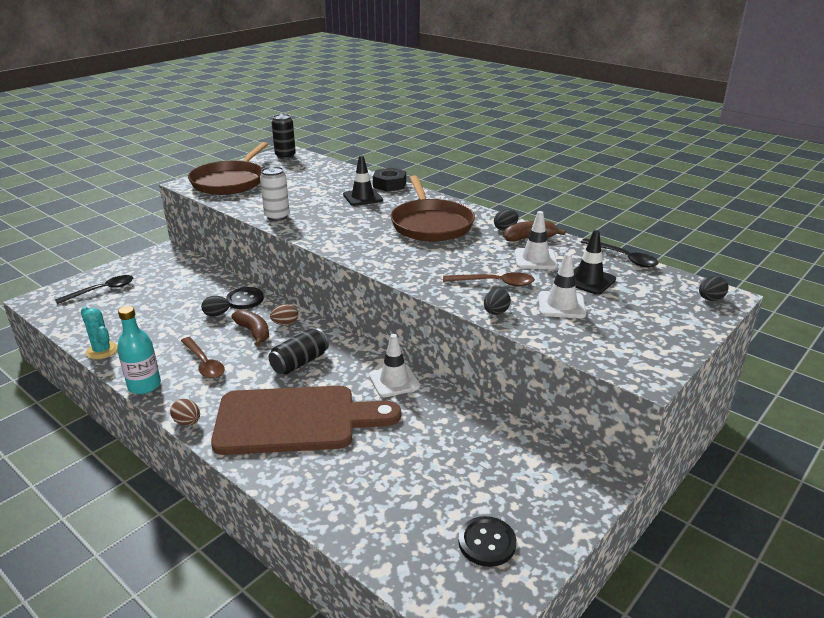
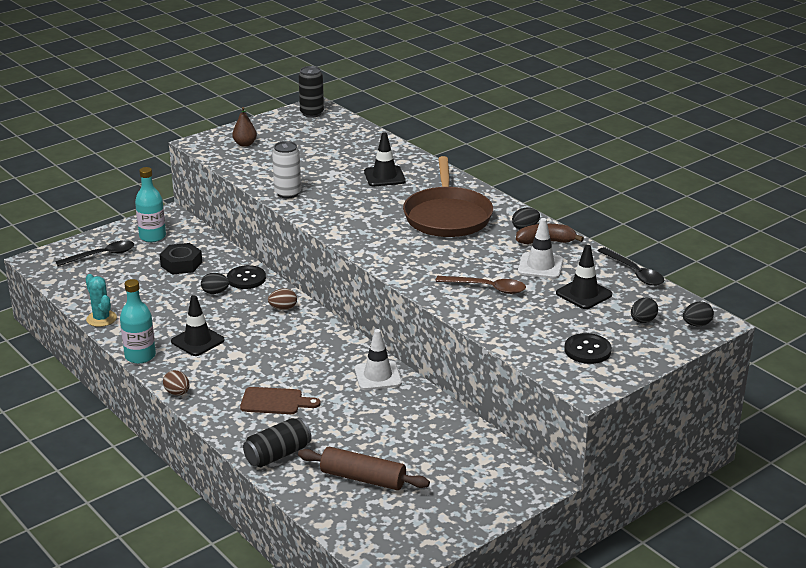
camera: 10 degrees right, 0 degrees up
(151, 270) = (152, 236): none -> turquoise bottle
(204, 363) = (197, 341): brown spoon -> black traffic cone
(230, 181) = (245, 144): brown pan -> brown pear
(254, 332) = (250, 314): brown banana -> none
(295, 420) = (275, 401): brown cutting board -> brown cutting board, size x0.45
(300, 362) = (290, 349): black can -> black can (278, 455)
(389, 185) = (419, 162): black nut -> black nut (181, 264)
(411, 502) = (363, 478): none -> brown rolling pin
(487, 543) = (418, 515): black button -> black button (587, 350)
(495, 312) = (475, 318): black egg -> black egg (642, 321)
(561, 305) = (543, 316): white traffic cone -> none

